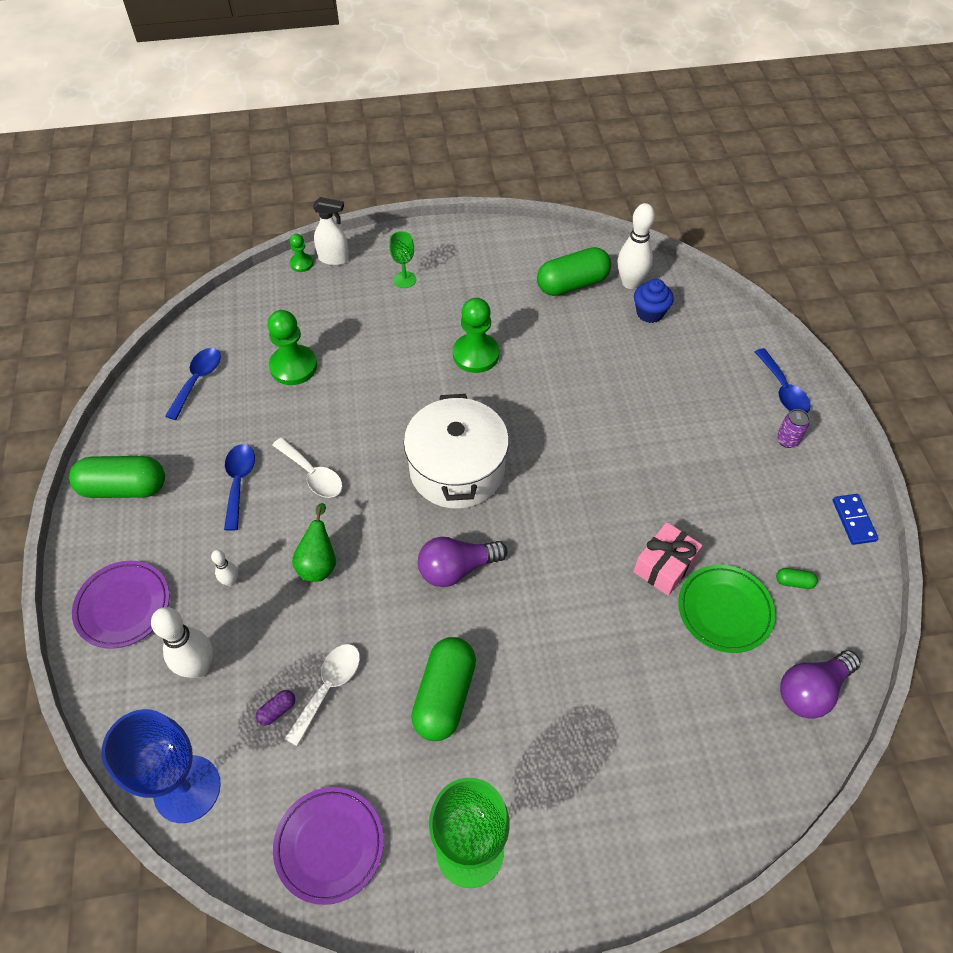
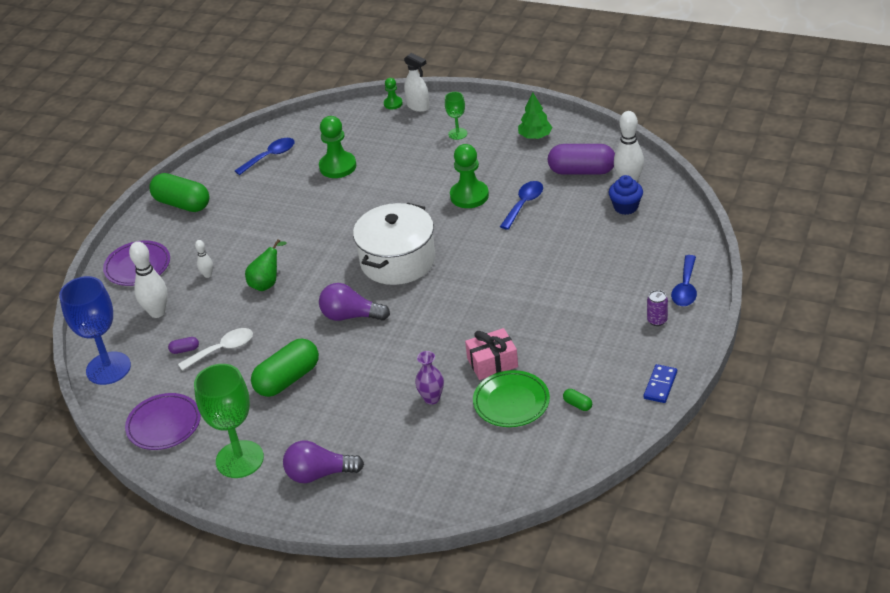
camera: 35 degrees right, 15 degrees down
(239, 482) = (252, 223): blue spoon -> blue spoon (524, 204)
(312, 474) = (301, 233): white spoon -> none
(492, 257) = (535, 136): none -> green tree
(572, 284) = (582, 171): green capsule -> purple capsule
(635, 645) = (431, 398): none -> purple vase
(811, 690) = (530, 467): purple light bulb -> purple light bulb (319, 474)

